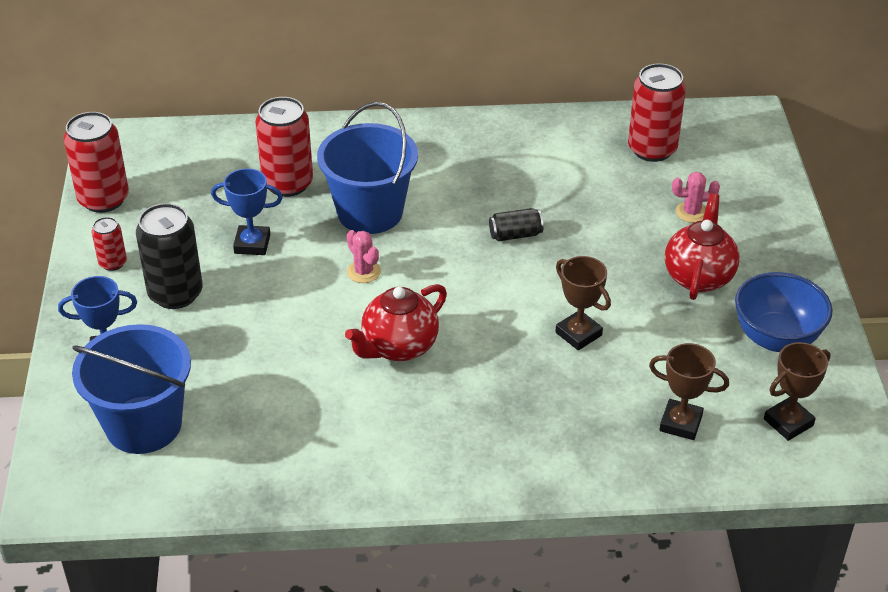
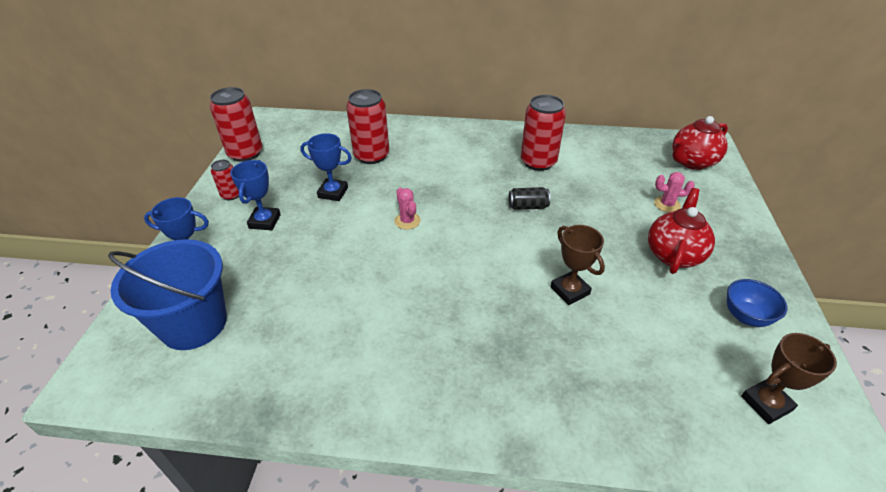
camera: 10 degrees right, 0 degrees up
(175, 294) = (265, 221): black can -> blue trophy
(370, 212) = (423, 180): blue bucket -> none
(398, 347) = (419, 283): red teapot -> red teapot (692, 162)
(652, 149) = (636, 158): red can -> red can (538, 162)
(680, 423) = (659, 389): brown trophy -> none
(776, 338) = (746, 316): blue bowl -> blue bowl, size x0.65

